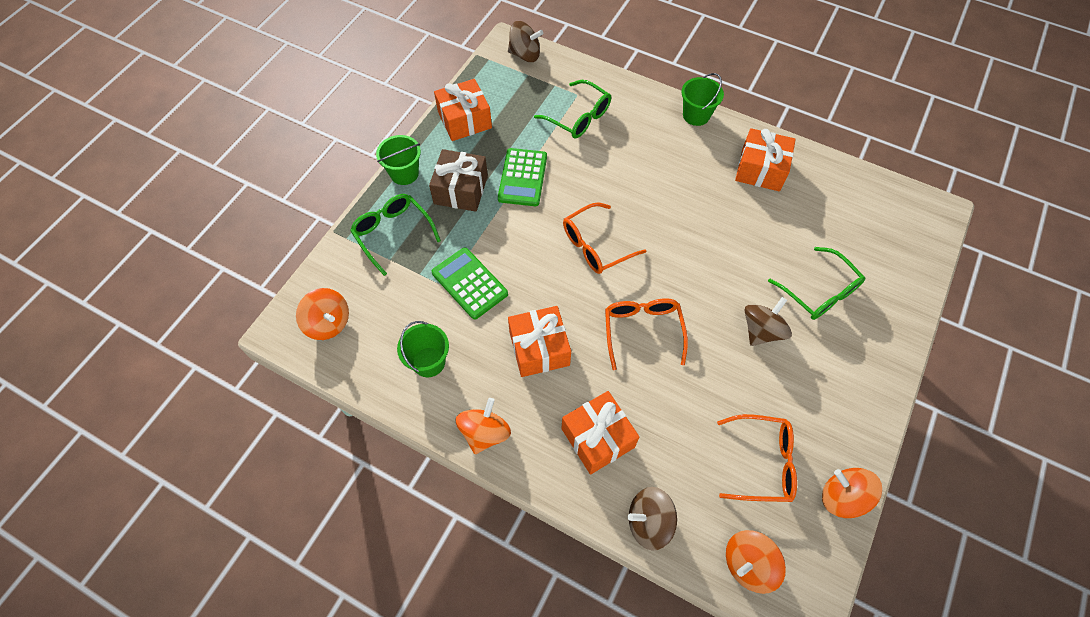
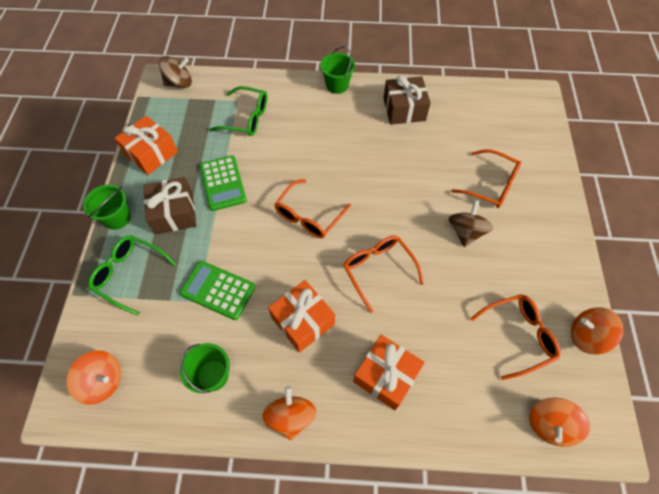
camera: 25 degrees left, 0 degrees up
(649, 522) = (460, 428): brown spinning top -> none
(760, 169) = (404, 109): orange gift -> brown gift
(819, 292) = (491, 185): green glasses -> orange glasses

